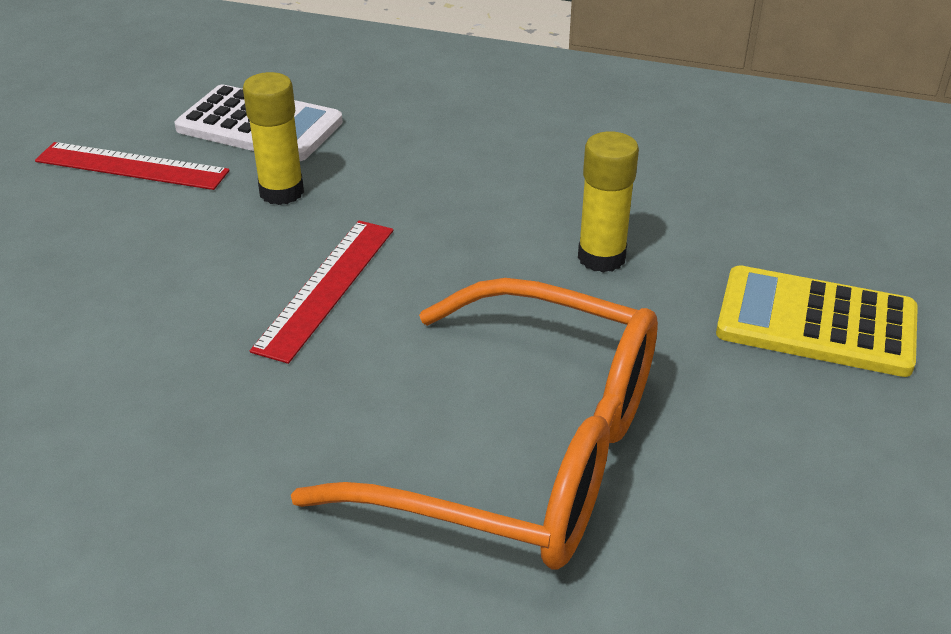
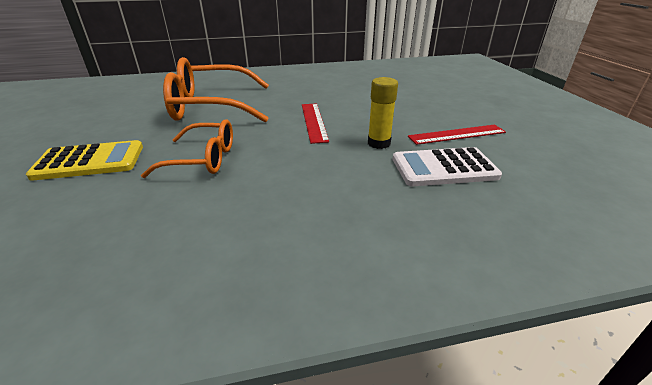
camera: 150 degrees right, 5 degrees down
(601, 257) = (203, 159): yellow glue stick -> orange glasses

